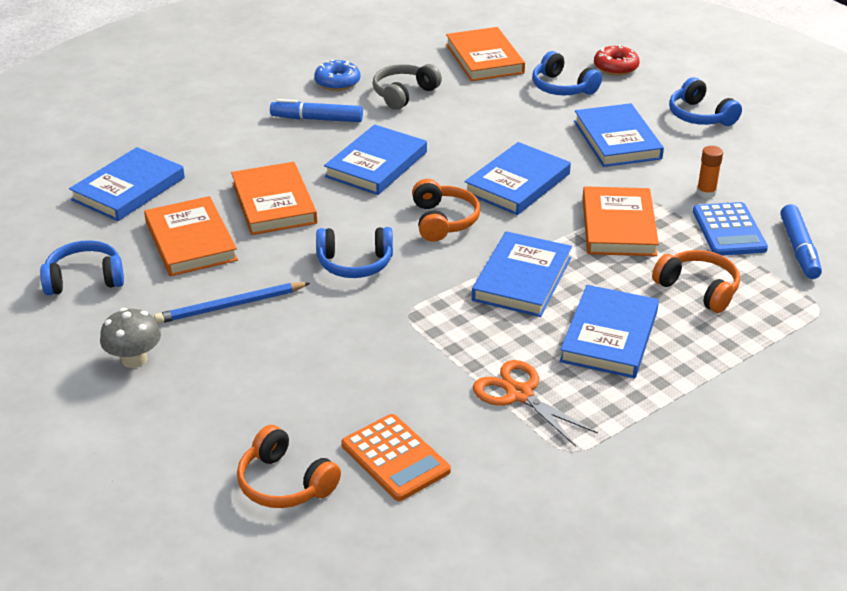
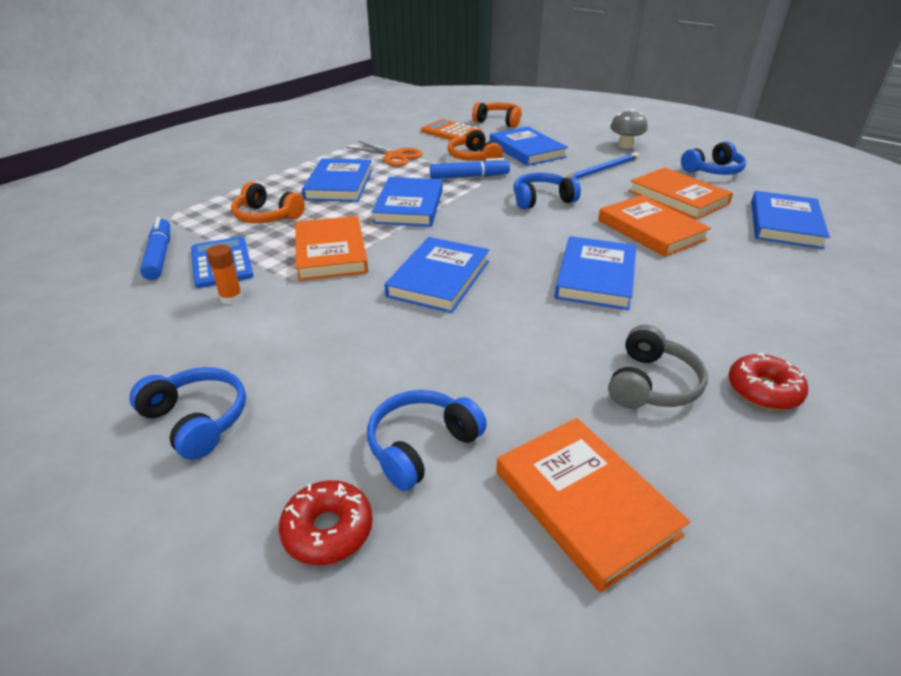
camera: 165 degrees right, 0 degrees up
(317, 119) = (716, 322): blue marker -> blue marker (469, 176)
(337, 82) = (763, 390): blue donut -> red donut
(443, 221) = (493, 236): orange headphones -> orange headphones (473, 158)
(562, 87) = (421, 446): blue headphones -> blue headphones turned 75 degrees counterclockwise
(617, 140) = (330, 353): blue book -> blue book (527, 150)

